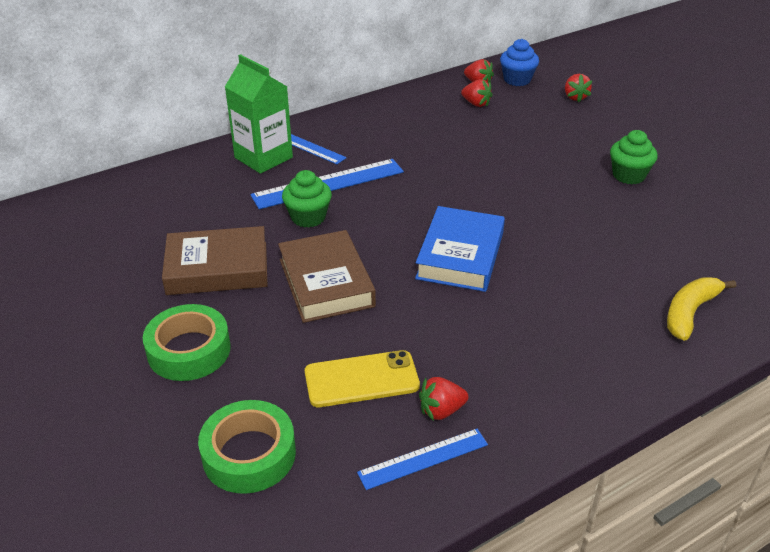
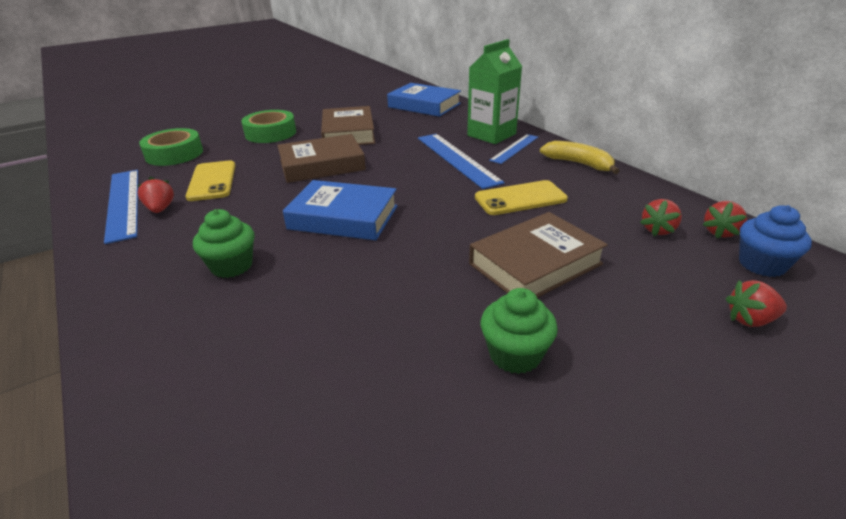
camera: 90 degrees right, 5 degrees down
(130, 203) = (424, 105): none -> blue book
(308, 217) = (407, 155): green cupcake -> green cupcake (232, 266)
(423, 154) = (520, 198): none -> yellow phone
(423, 458) = (123, 203): blue ruler -> blue ruler, size x1.66
(528, 158) = (535, 264): none -> brown book
(690, 313) = (190, 370): yellow banana -> yellow banana (579, 164)

